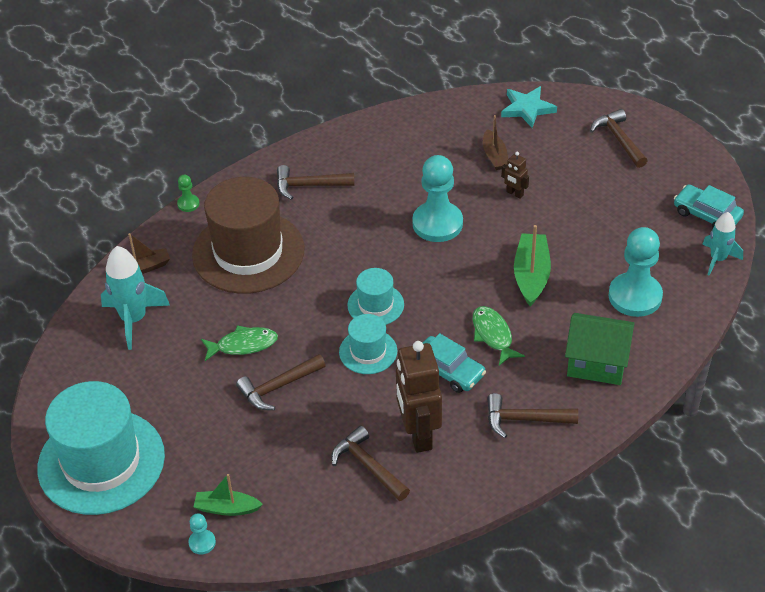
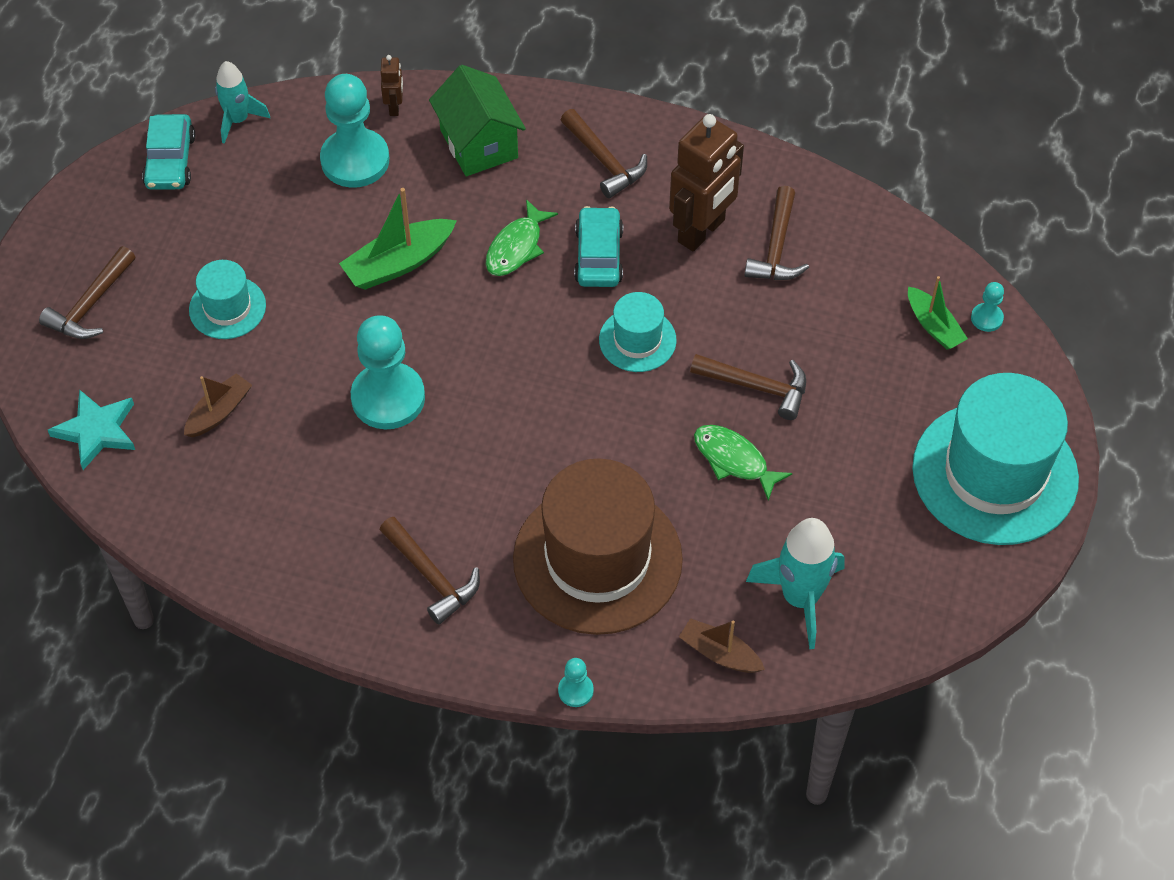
camera: 130 degrees left, 10 degrees up
(188, 204) = (575, 691): green pawn -> turquoise pawn
(375, 305) = (566, 376): turquoise hat -> turquoise hat (227, 307)
(514, 193) = (273, 353): brown robot -> brown robot (395, 107)

